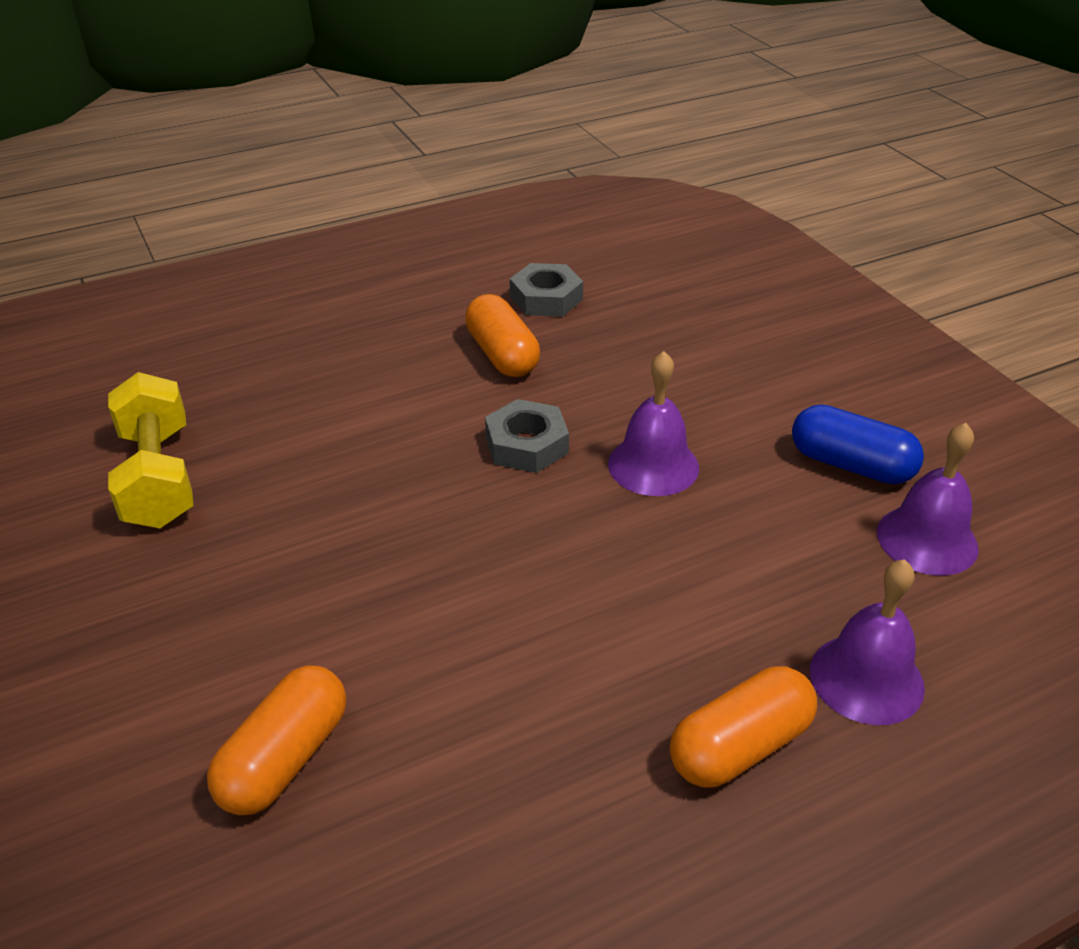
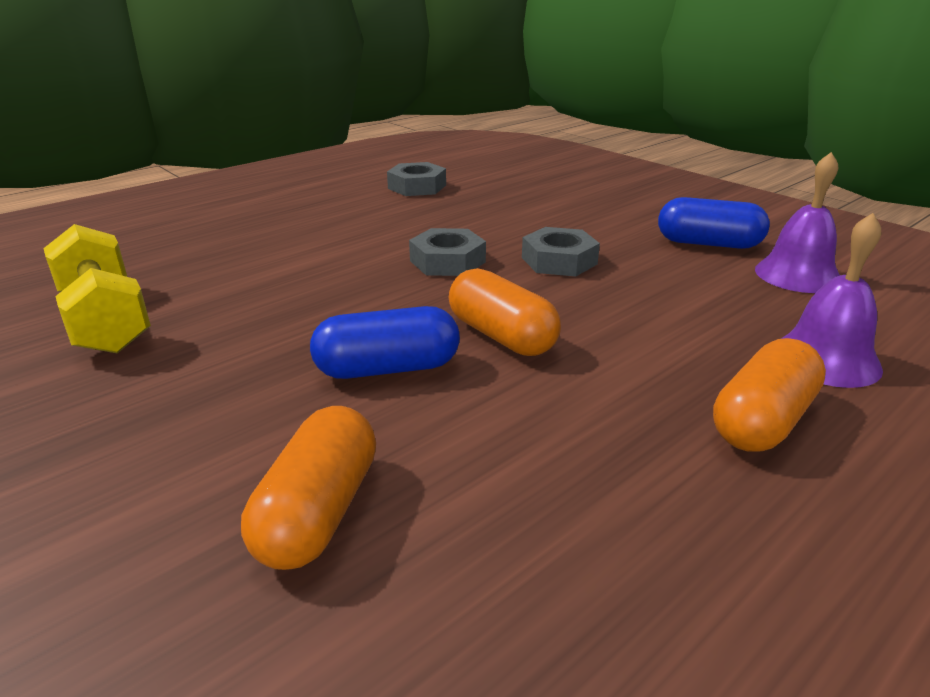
camera: 15 degrees left, 10 degrees down
(402, 599) = (387, 369): none -> blue capsule
(502, 355) = (398, 217): orange capsule -> orange capsule (501, 336)
(653, 465) = (559, 261): purple bell -> grey nut

